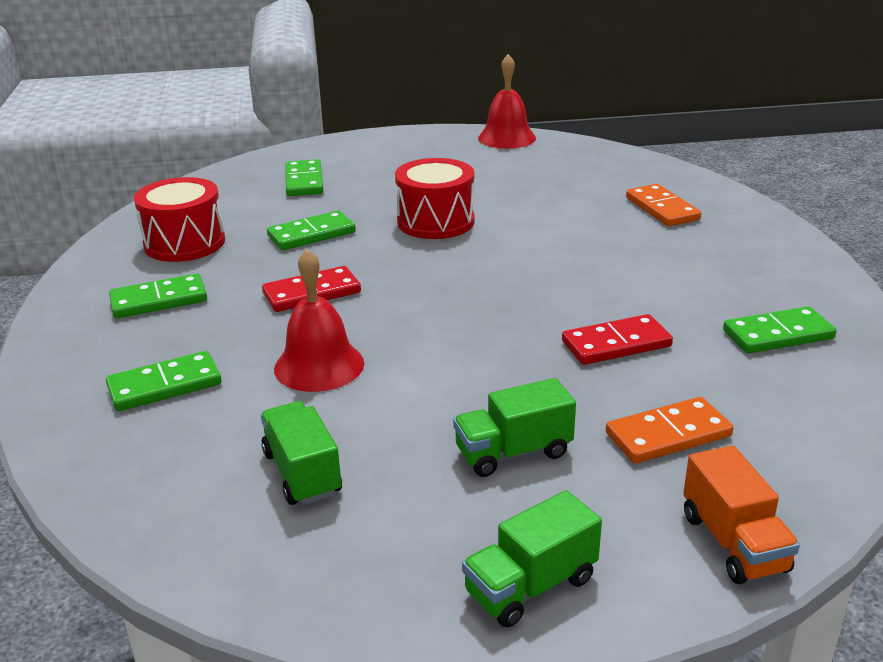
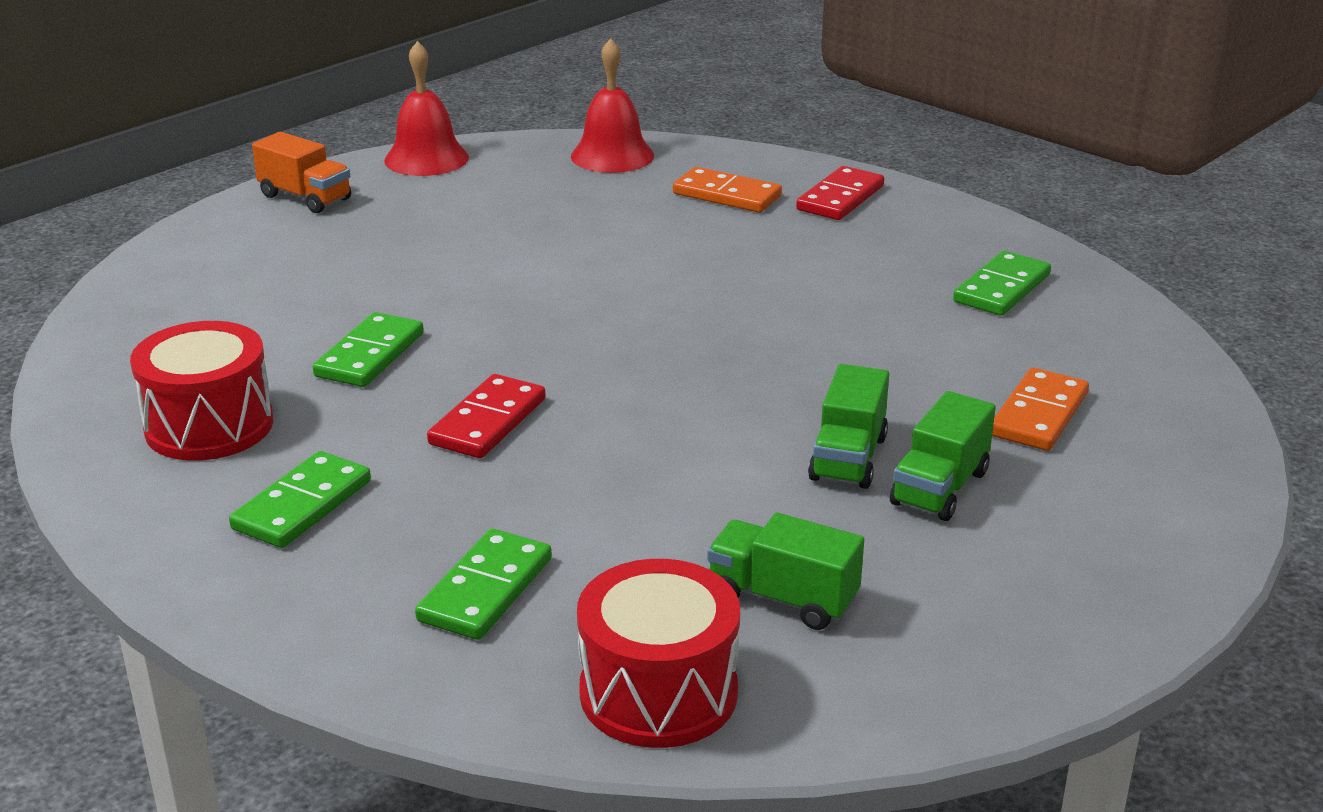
camera: 40 degrees left, 0 degrees up
(304, 181) = (243, 292): green domino -> none
(319, 365) = (627, 493): red bell -> red bell (612, 155)
(435, 222) = (502, 288): red drum -> red drum (658, 692)
(530, 586) = (1112, 586): green truck -> green truck (848, 458)
(616, 344) = (882, 351): red domino -> red domino (840, 198)
(734, 543) = (1200, 478): orange truck -> orange truck (305, 198)

